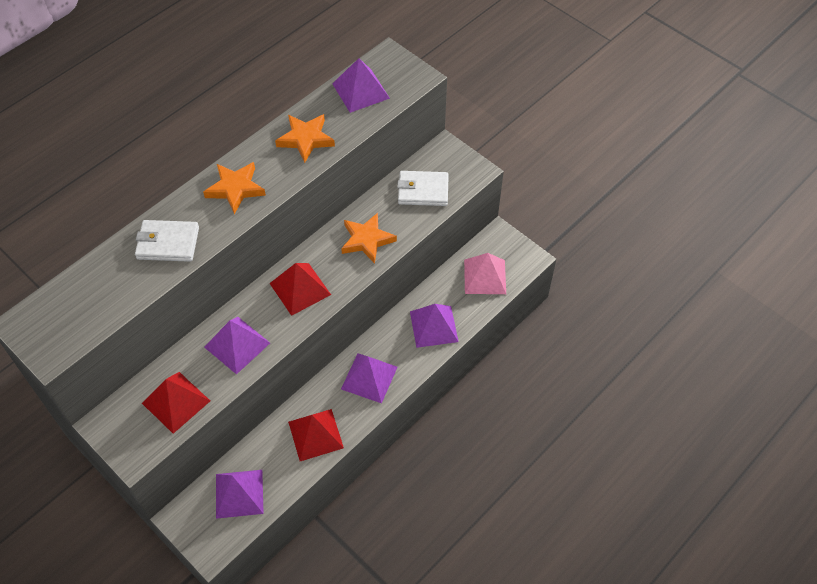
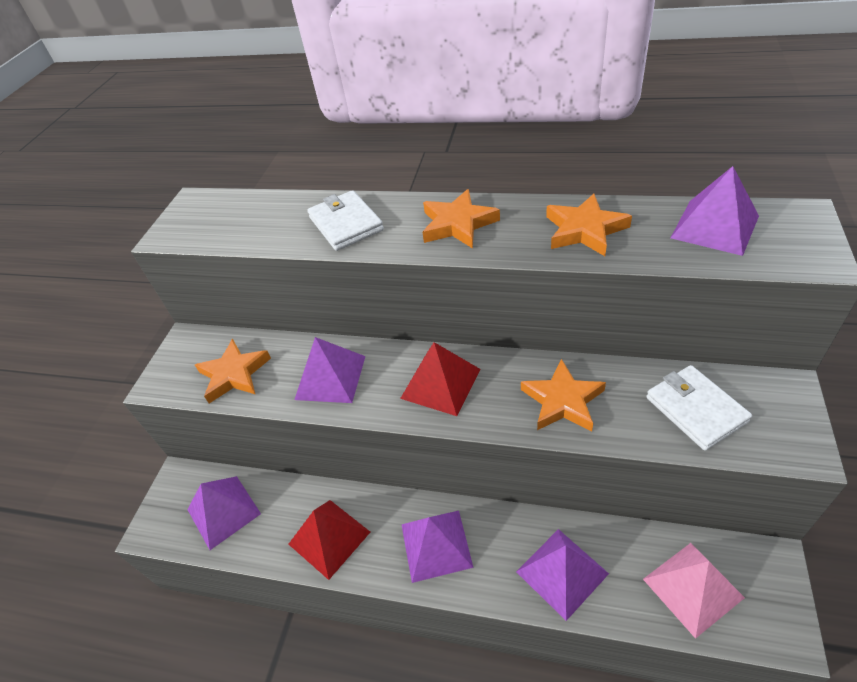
camera: 65 degrees right, 10 degrees down
(176, 402) = (234, 374): red pyramid -> orange star

